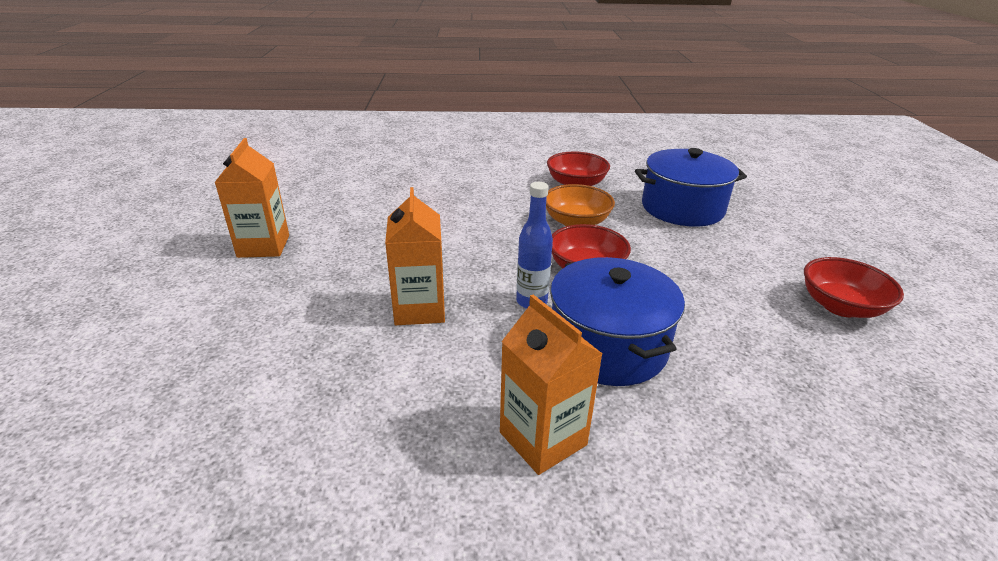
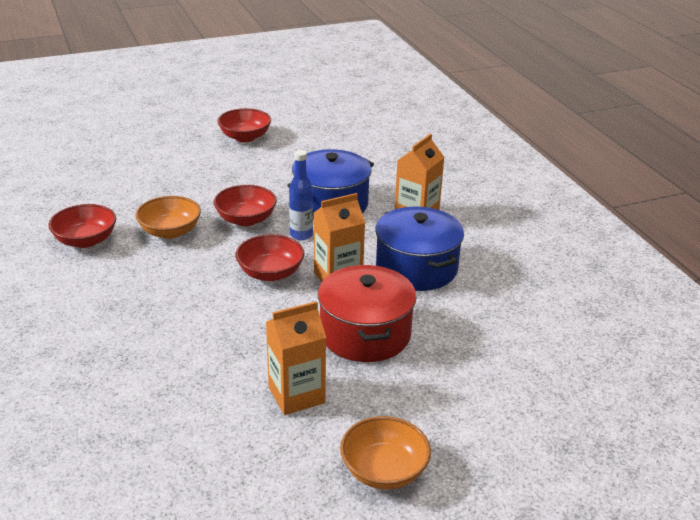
camera: 110 degrees left, 0 degrees up
(126, 268) = (384, 471): none -> orange bowl
(301, 303) = (365, 334): none -> red pot
(461, 266) = (270, 273): none -> red bowl
(682, 208) = (123, 186): blue pot -> blue pot (416, 268)

